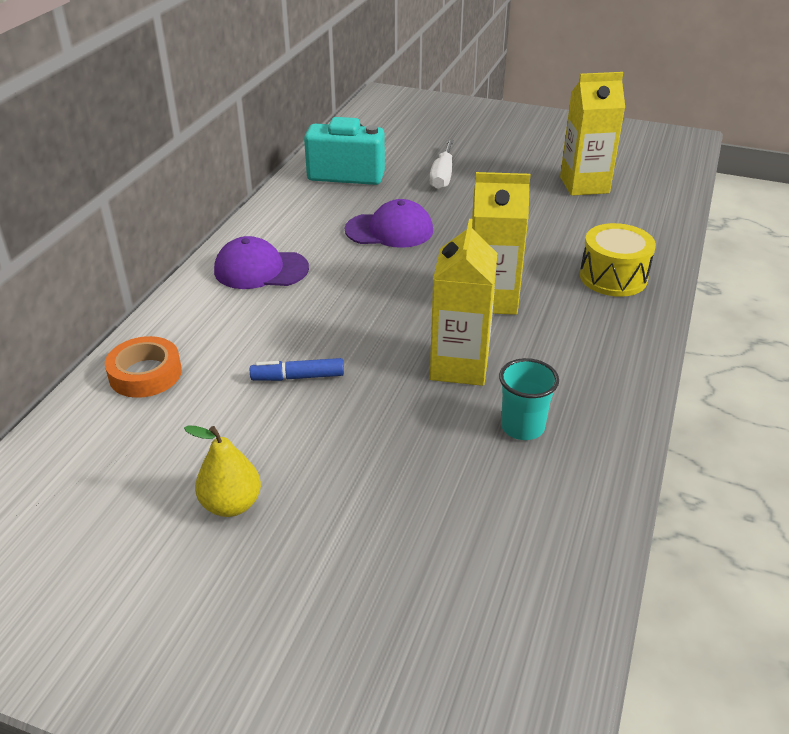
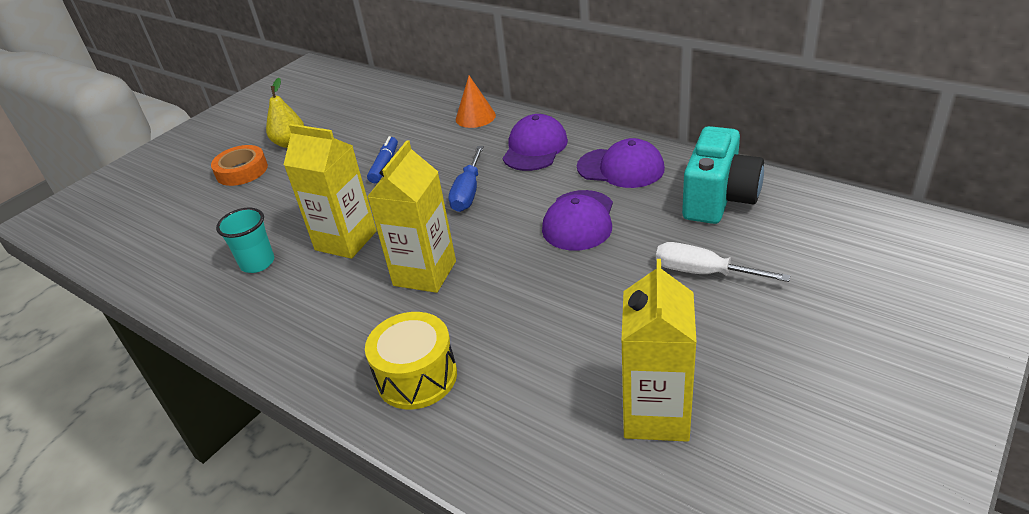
camera: 110 degrees right, 0 degrees up
(145, 374) = (426, 109): orange tape -> orange tape (242, 171)
(179, 324) = (475, 117): none -> orange cone
(301, 218) = (621, 168): none -> purple cap
(353, 299) = (468, 192): none -> blue screwdriver

